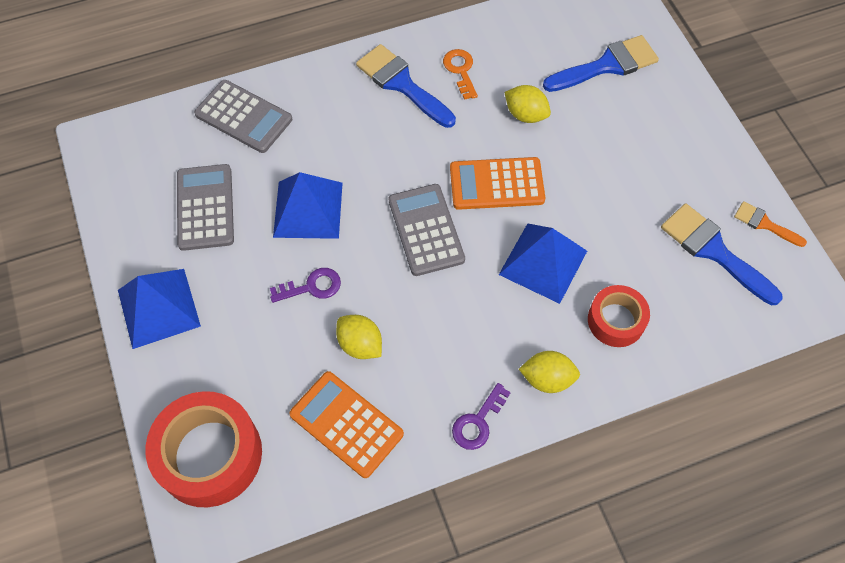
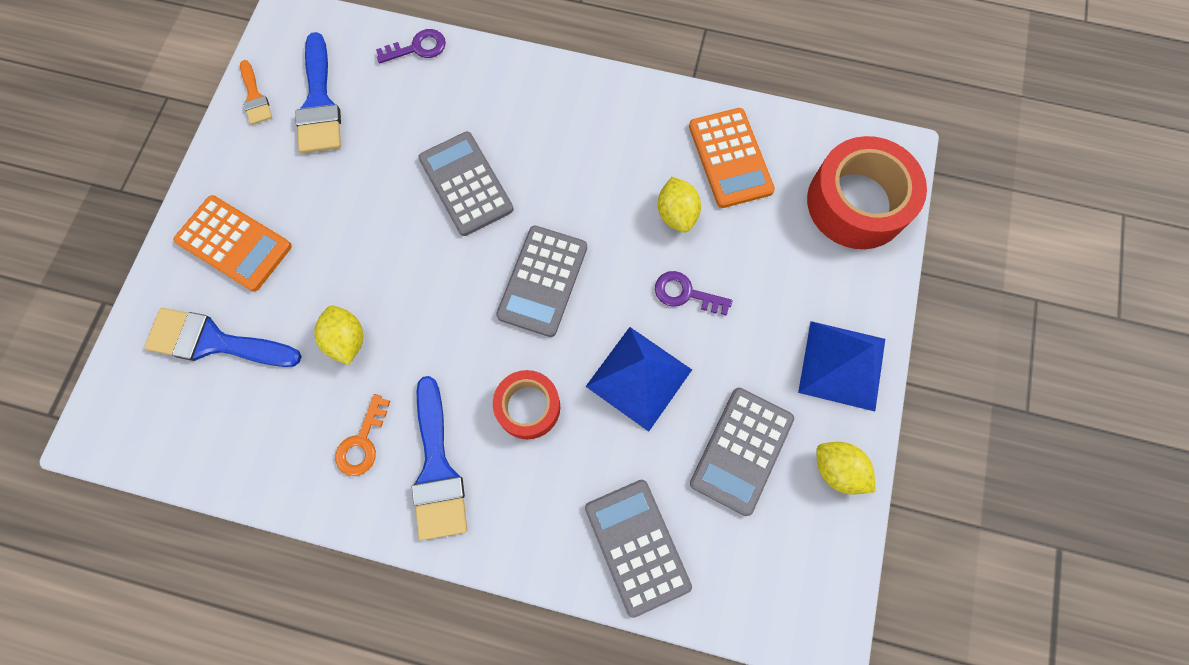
camera: 145 degrees left, 10 degrees up
(478, 422) = (625, 97): purple key -> purple key (418, 48)
(496, 184) = (440, 284): orange calculator -> orange calculator (234, 243)
(543, 262) = (466, 184): blue pyramid -> grey calculator
(547, 379) = (545, 94): yellow lemon -> yellow lemon (837, 470)
(616, 320) = (452, 101): red tape -> red tape (528, 407)

